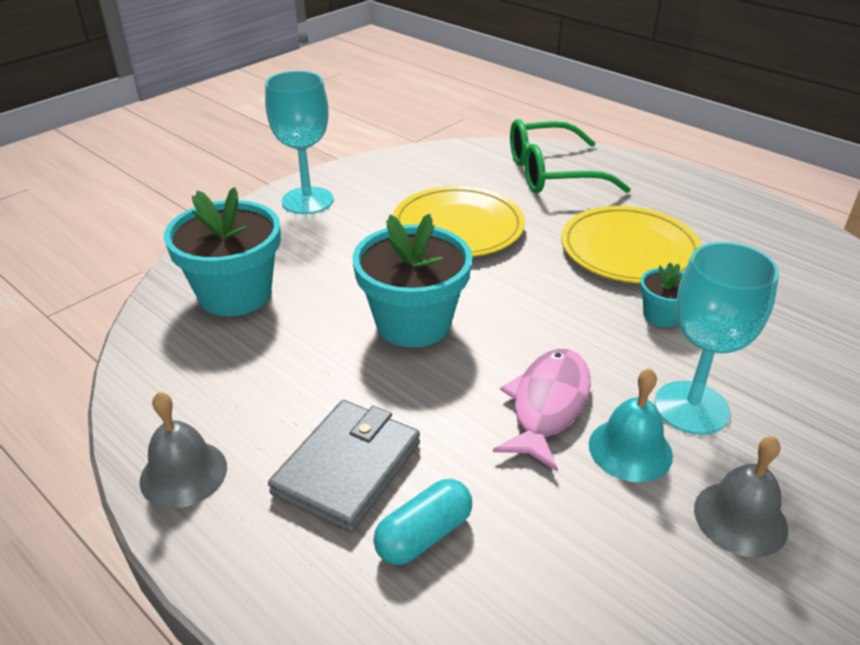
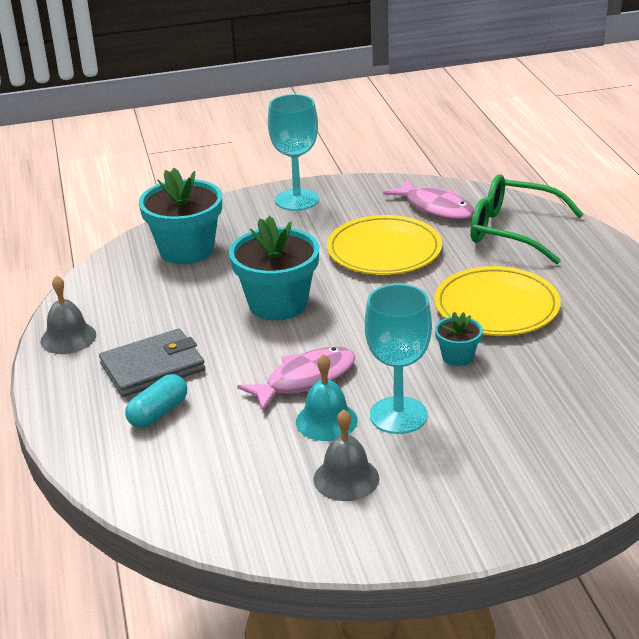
camera: 35 degrees right, 5 degrees down
(424, 535) = (158, 413): turquoise capsule -> turquoise capsule turned 45 degrees counterclockwise
(456, 171) = (435, 208): none -> pink fish

